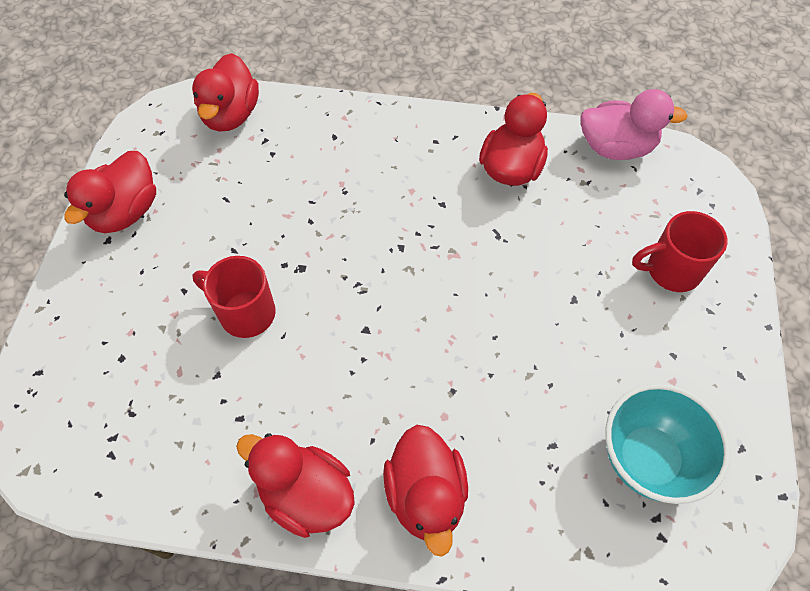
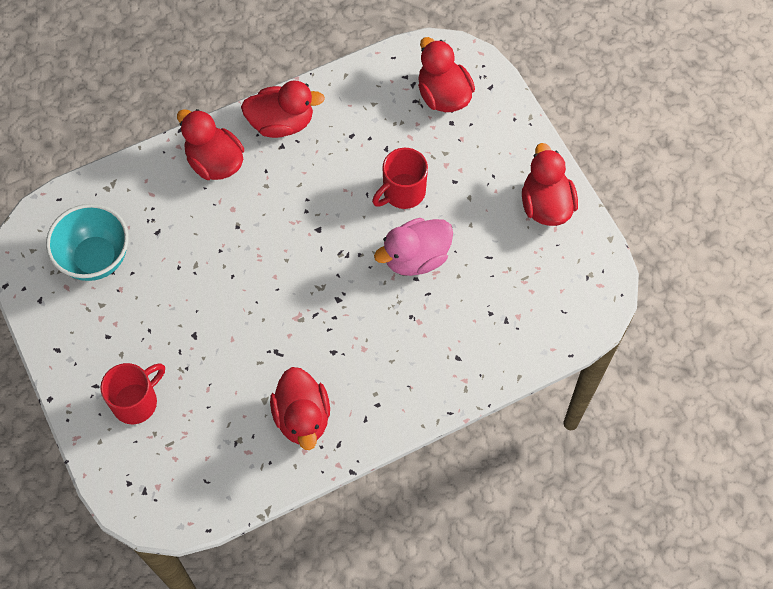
camera: 145 degrees right, 5 degrees up
(231, 115) = (552, 325): red duck -> red duck (443, 95)
(245, 313) = (402, 192): red mug -> red mug turned 150 degrees clockwise
(616, 147) = (231, 492): pink duck -> pink duck (416, 257)

